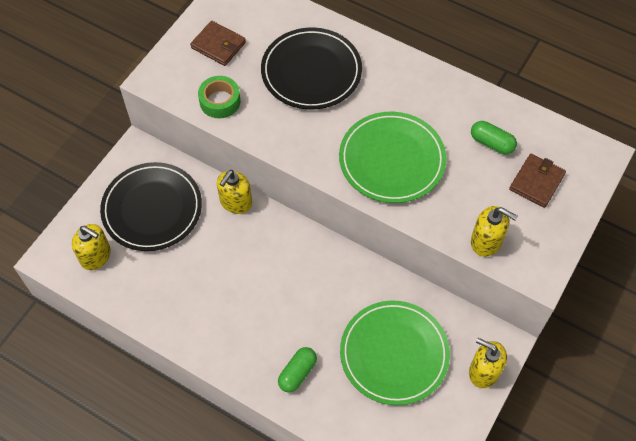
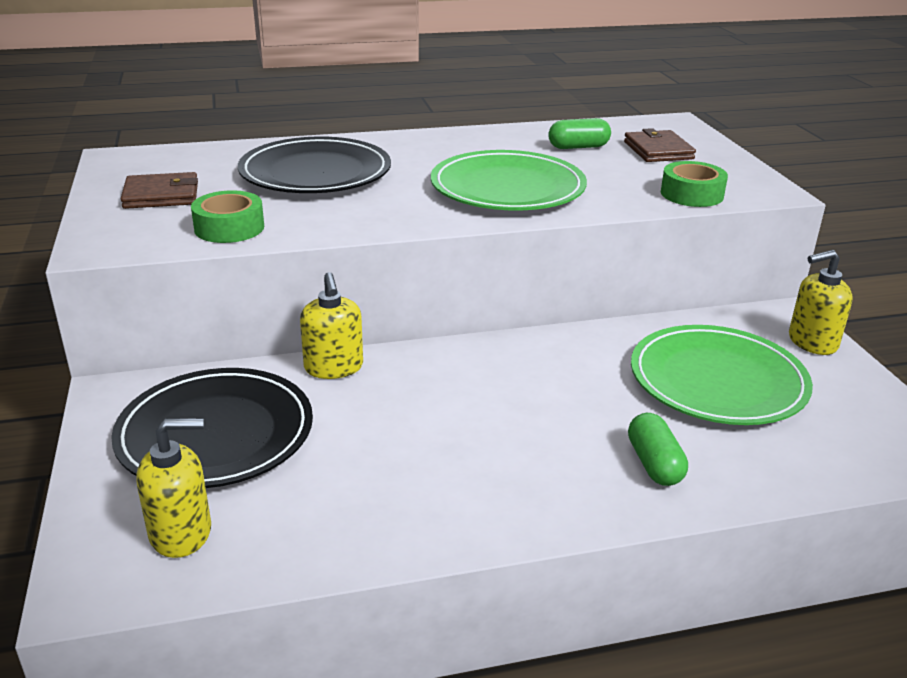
camera: 45 degrees left, 30 degrees down
(486, 241) = (691, 194): yellow soap dispenser -> green tape

